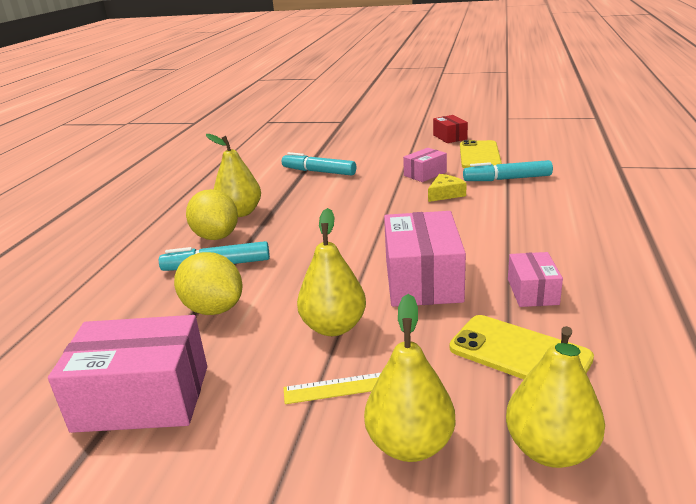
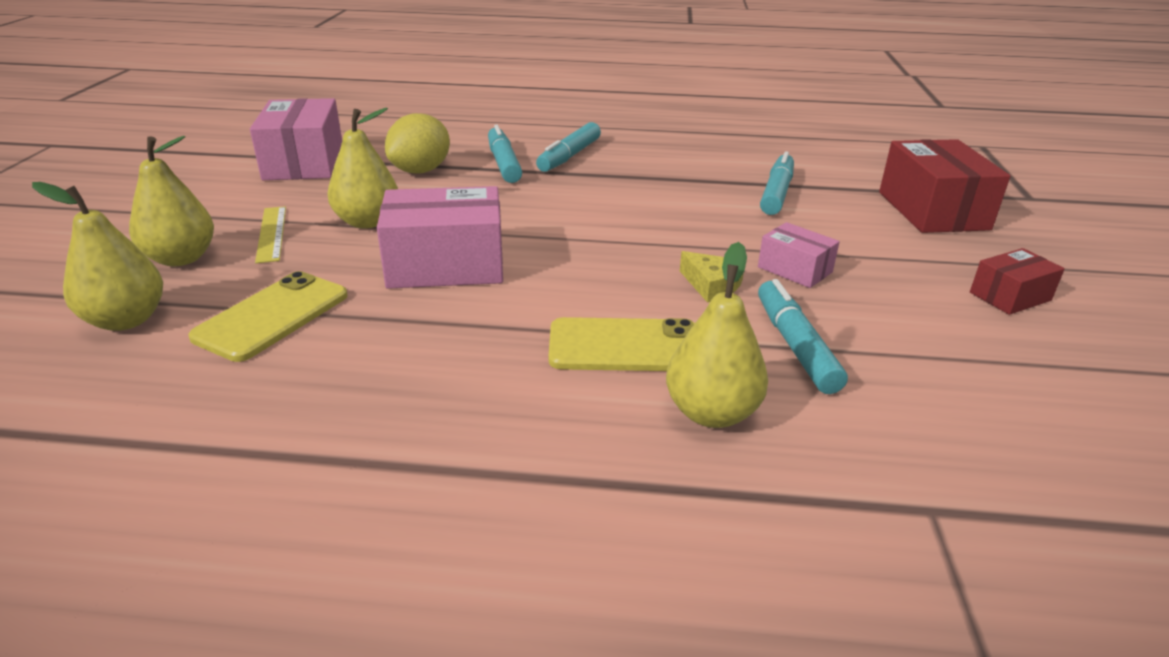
camera: 80 degrees right, 5 degrees up
(216, 236) = (569, 156): yellow lemon -> turquoise marker
(240, 213) = (631, 161): yellow pear -> yellow pear (711, 413)
(354, 140) = (932, 210): none -> red box
(479, 155) = (914, 324): yellow phone -> yellow phone (625, 346)
(532, 291) = (394, 336): pink box -> none

